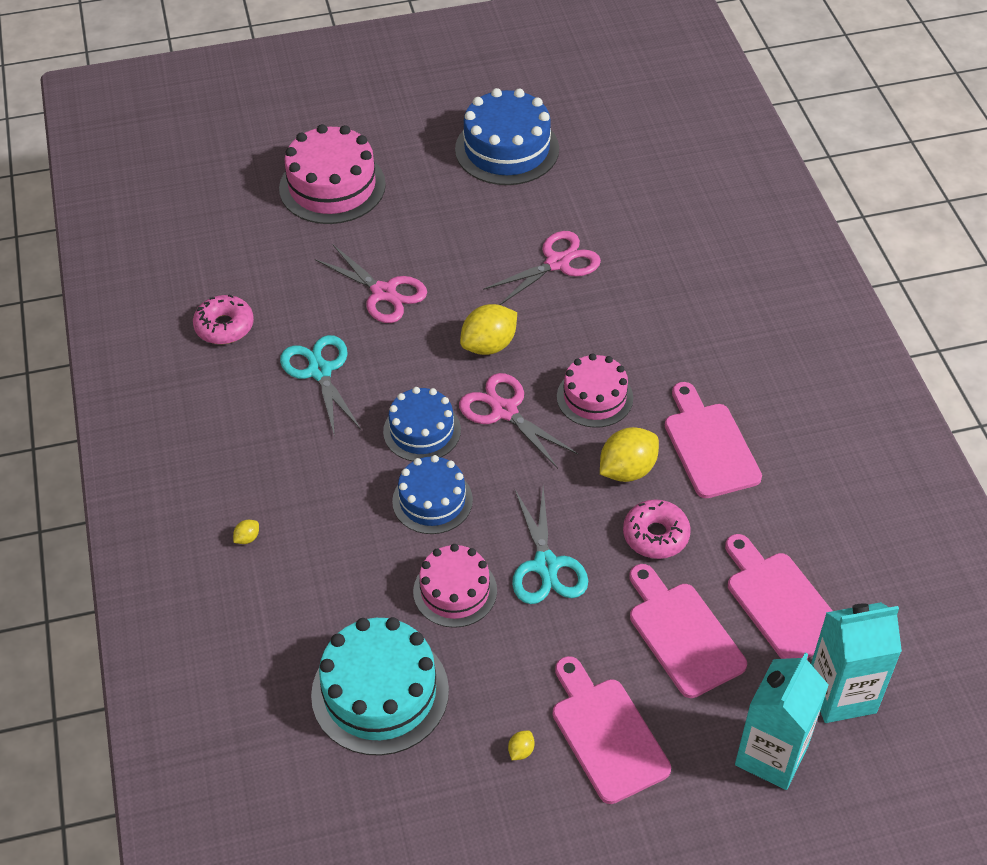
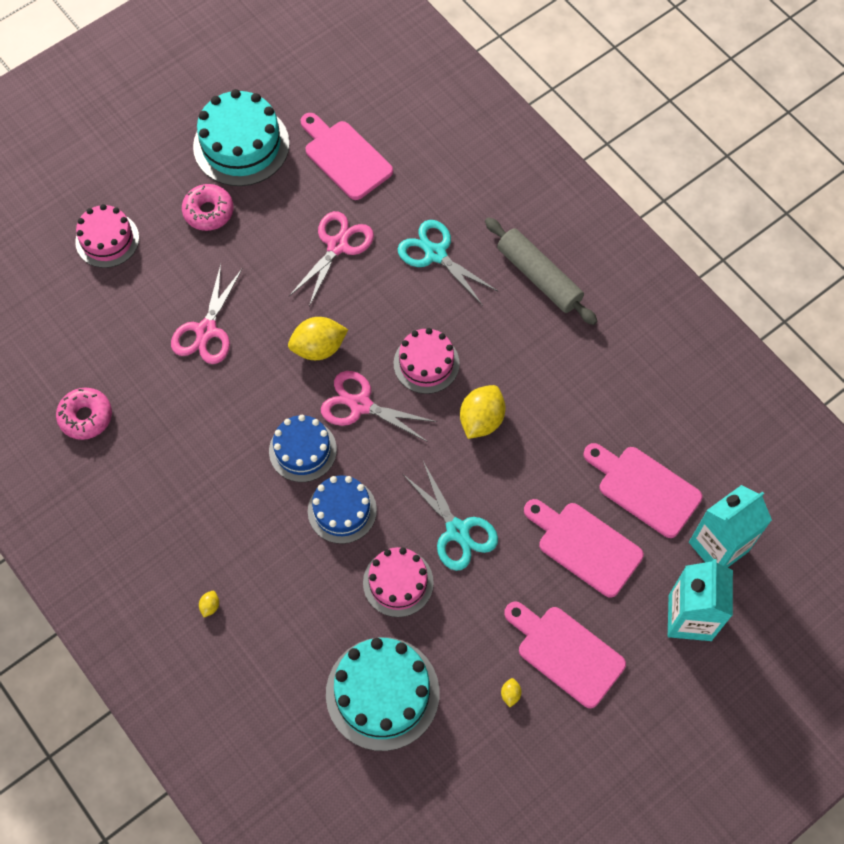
camera: 25 degrees left, 15 degrees up
(320, 371) = (190, 428): turquoise scissors -> turquoise scissors (435, 254)
(332, 186) = (107, 240): pink cake -> pink cake, size x0.64
(384, 293) = (206, 331): pink scissors -> pink scissors turned 90 degrees clockwise
(489, 345) = (318, 348): yellow lemon -> yellow lemon turned 45 degrees clockwise
(507, 149) = (241, 145): blue cake -> turquoise cake
(655, 535) = (528, 469): pink donut -> pink donut (208, 212)
(709, 445) = (534, 372): pink cutting board -> pink cutting board (345, 157)
(759, 359) = (539, 277): none -> grey rolling pin

